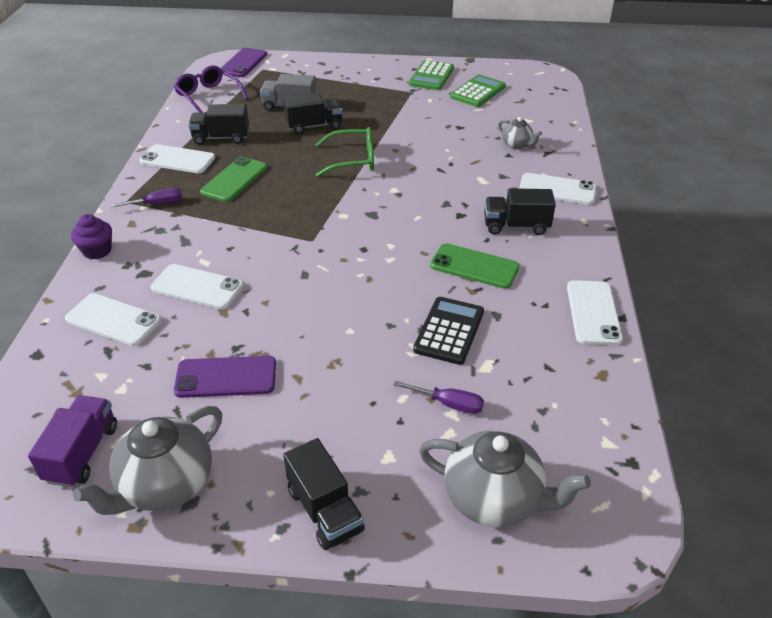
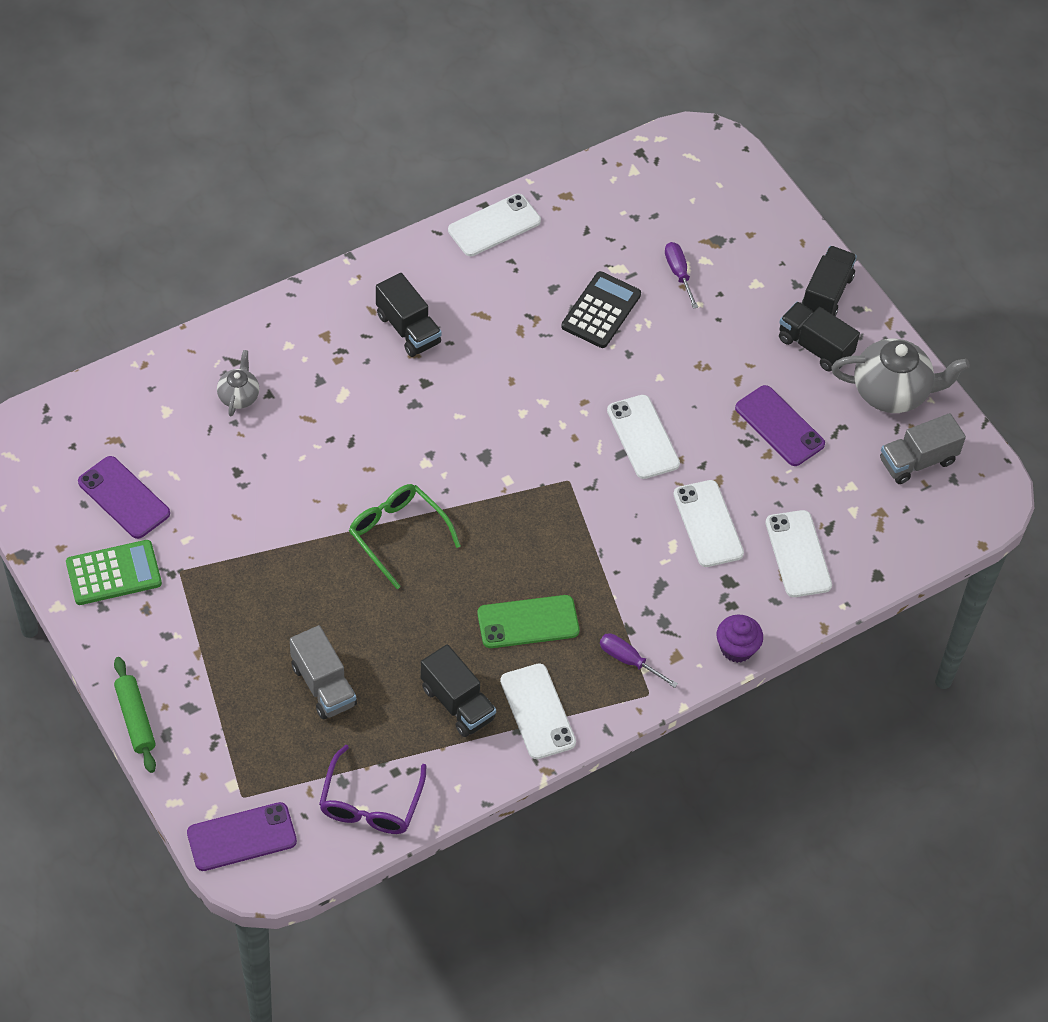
camera: 130 degrees left, 15 degrees up
(82, 453) = (917, 461): purple truck -> grey truck
(314, 126) = (352, 623): black truck -> black truck (815, 347)
(340, 59) = (135, 719): none -> green rolling pin
(449, 331) = (601, 310): black calculator -> black calculator turned 135 degrees clockwise
(474, 266) = (500, 333): green phone -> none
(477, 92) = (124, 498): green calculator -> purple phone
(494, 499) = (736, 211): grey teapot -> none
(557, 189) = (311, 323): white phone -> white phone (643, 437)

